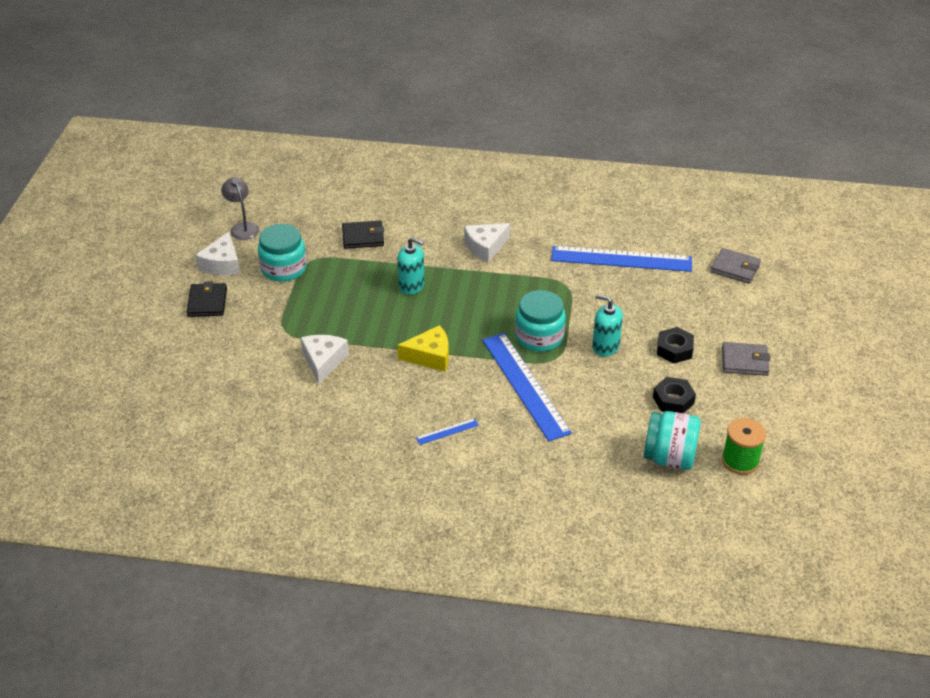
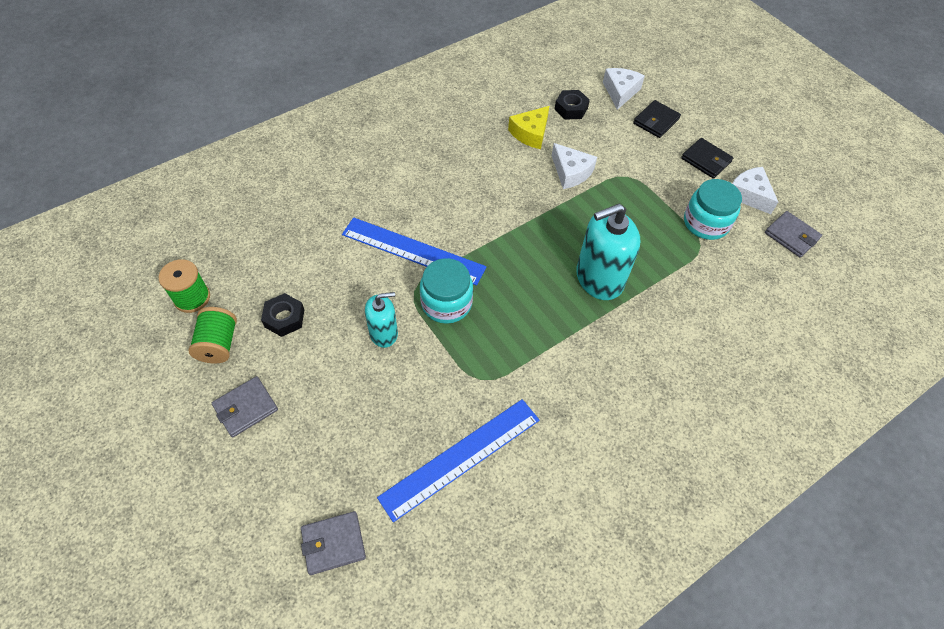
camera: 135 degrees right, 15 degrees up
(242, 227) = (791, 236): grey lamp -> grey wallet
(363, 237) = (700, 298): black wallet -> black wallet (656, 121)
(411, 285) = (599, 279): turquoise soap dispenser -> turquoise soap dispenser, size x1.72
(430, 356) = (507, 226): yellow cheese -> yellow cheese (530, 133)
(447, 431) = (429, 180): blue ruler -> none
(485, 247) = (594, 369): white cheese -> white cheese (620, 92)
(669, 457) = (252, 264): turquoise jar -> none
(674, 349) = (320, 374): black nut -> black nut (571, 109)
(739, 413) = (218, 344): none -> green spool

